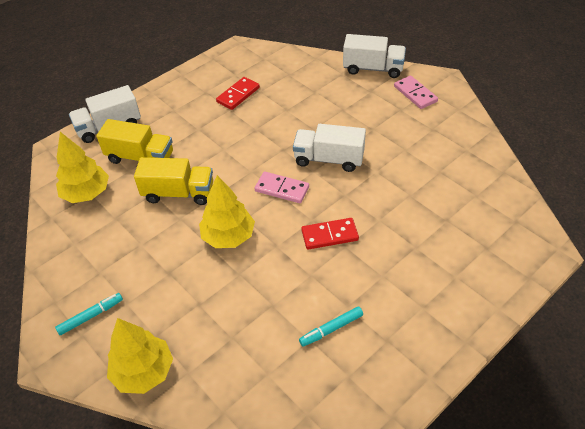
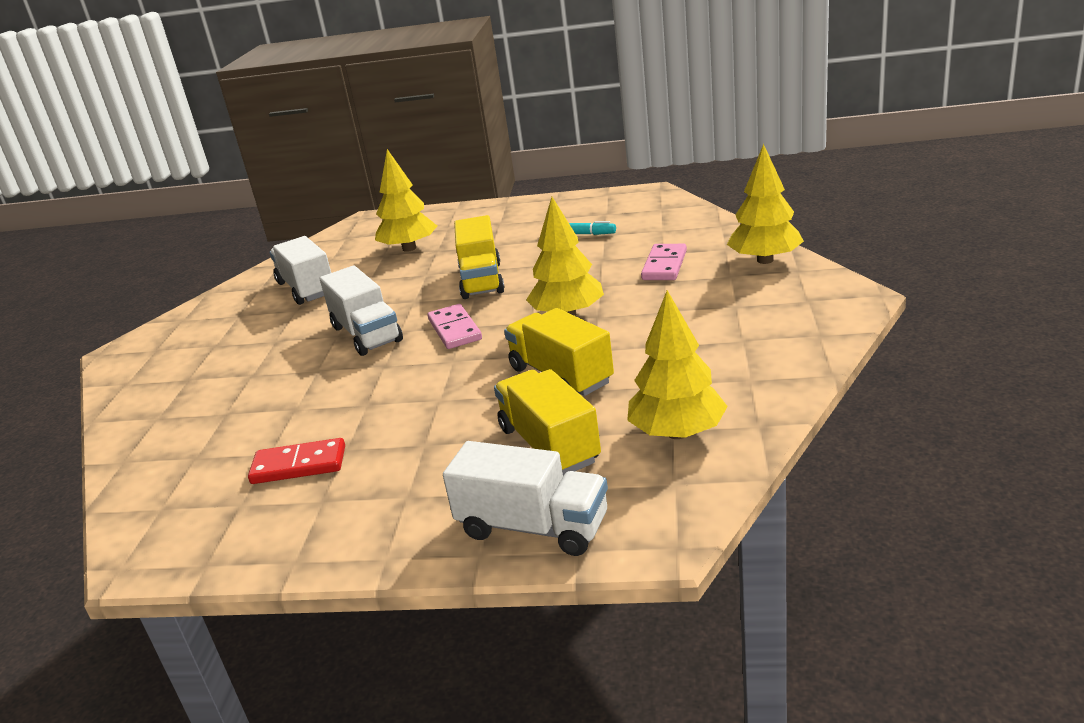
camera: 130 degrees left, 20 degrees down
(91, 316) = (785, 309): turquoise marker -> none
(329, 235) = (481, 280): red domino -> yellow truck
(373, 68) = (123, 404): white truck -> white truck (307, 289)
(415, 94) = (169, 352): pink domino -> pink domino (664, 265)
(440, 237) = (409, 248): none -> yellow tree

